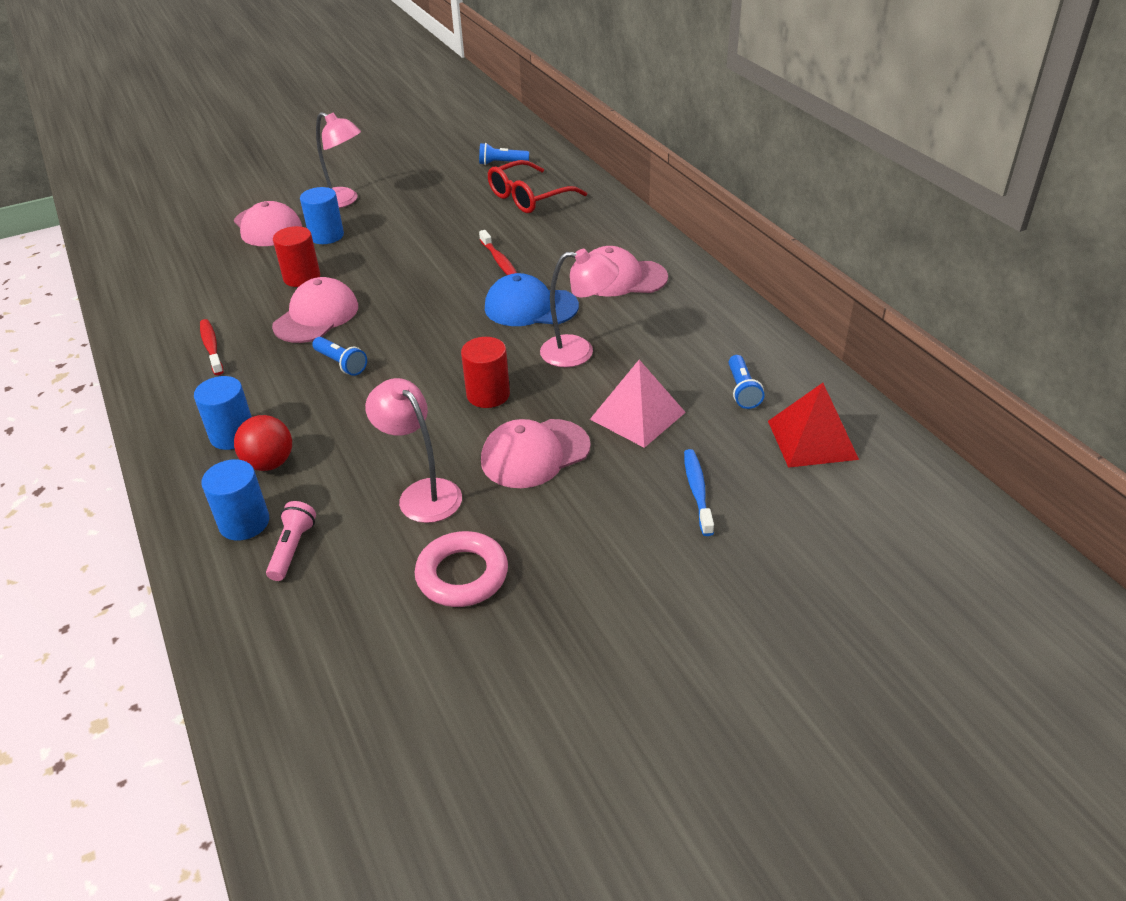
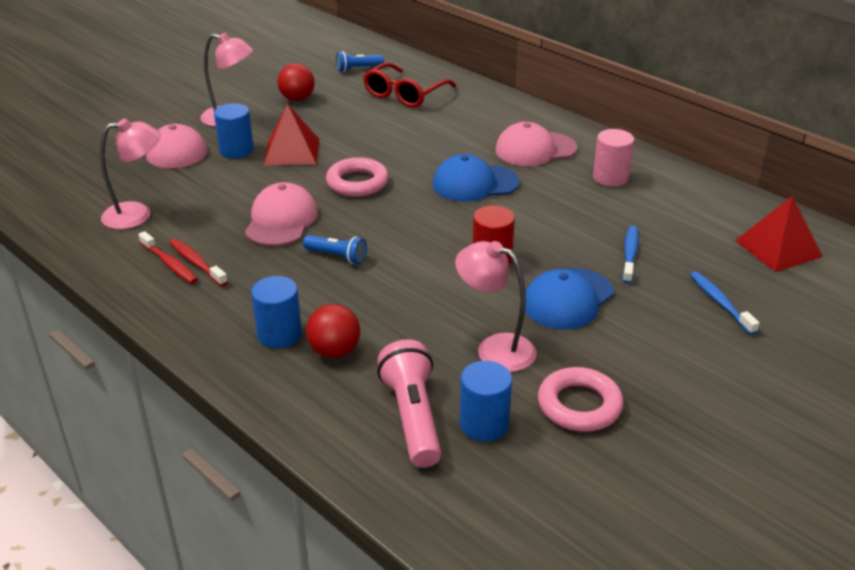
camera: 20 degrees left, 5 degrees down
(244, 523) = (349, 405): blue cylinder -> blue cylinder (484, 424)
(292, 548) = (412, 417): pink flashlight -> pink flashlight, size x1.71
(302, 277) = (240, 189): red cylinder -> none
(376, 245) = (292, 151): none -> red pyramid
(415, 288) = (357, 183): none -> pink ring
(420, 188) = (297, 99): none -> red ball
(499, 261) = (418, 150): red toothbrush -> red toothbrush (170, 264)
(535, 454) = (568, 299): pink cap -> blue cap
(578, 352) = (543, 213): pink lamp -> pink lamp (137, 215)
(637, 415) = (630, 254): pink pyramid -> blue toothbrush
(679, 323) = (610, 178): none -> pink cylinder
(742, 390) = (698, 221): blue flashlight -> none

